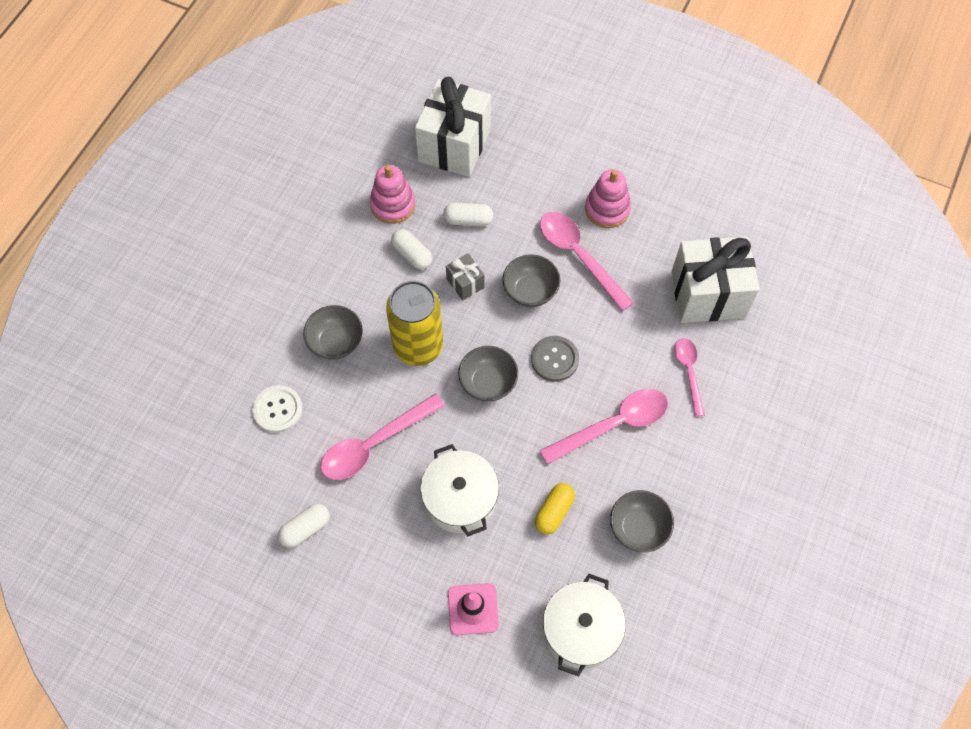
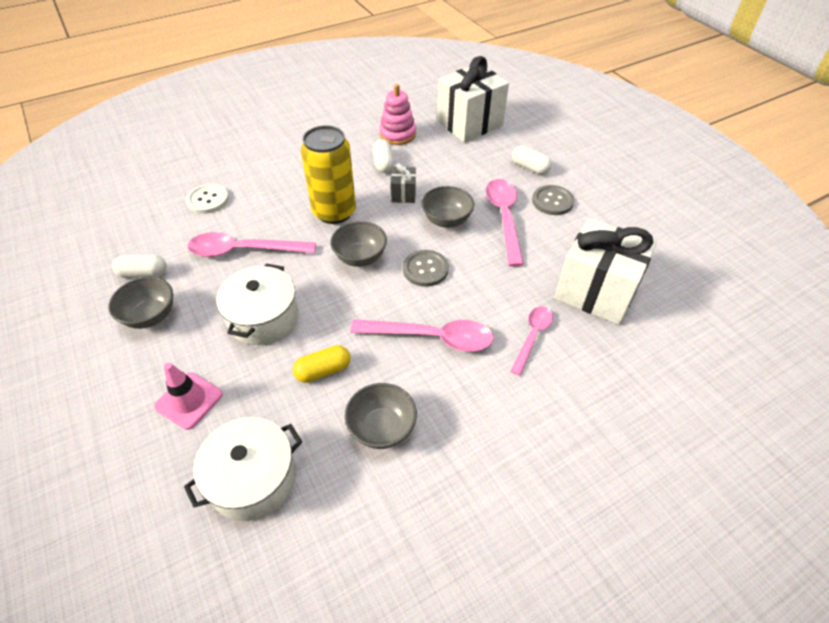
camera: 35 degrees right, 15 degrees down
(336, 342) = (284, 184): grey bowl -> grey bowl (150, 316)
(468, 220) = (440, 163): white capsule -> white capsule (530, 167)
(607, 209) = (552, 201): pink stacking toy -> grey button

